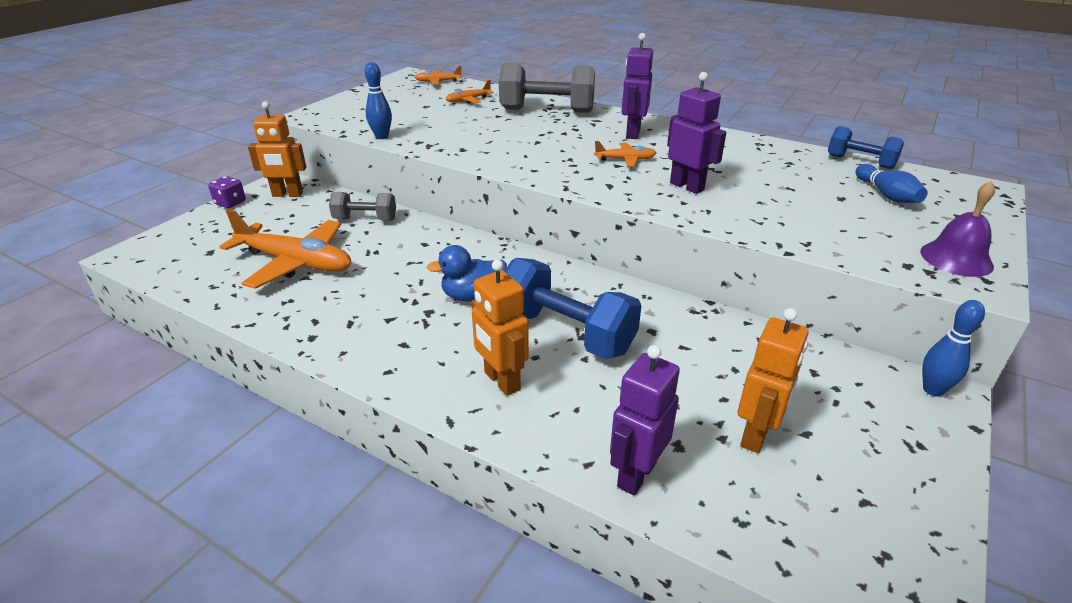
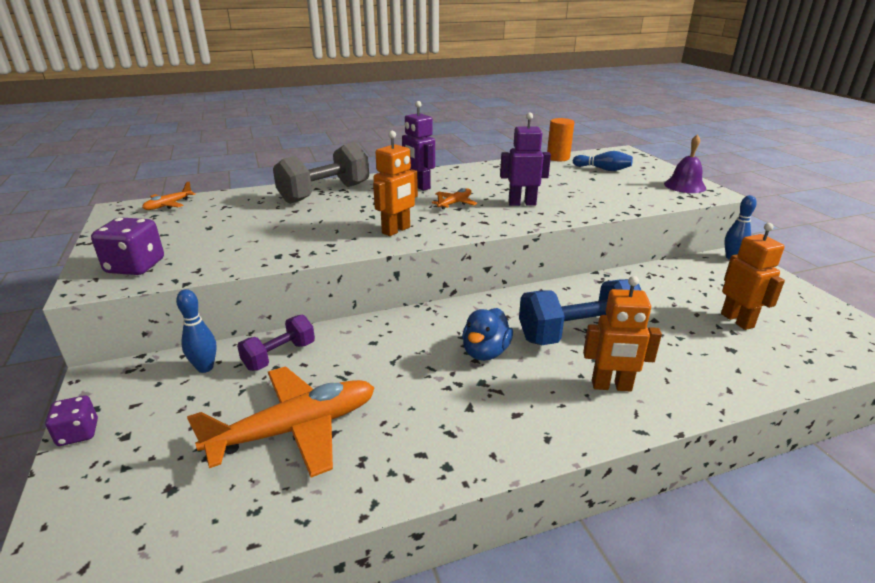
camera: 50 degrees left, 5 degrees down
(287, 194) = (140, 384): orange robot -> orange robot (396, 230)
(344, 114) = (135, 266): none -> purple dice
(365, 219) = (279, 356): grey dumbbell -> purple dumbbell
(382, 137) = (232, 267): blue bowling pin -> blue bowling pin (205, 368)
(468, 100) = (238, 209): orange plane -> none
(636, 474) = (750, 376): purple robot -> none
(860, 162) = (558, 158): blue dumbbell -> orange cylinder

